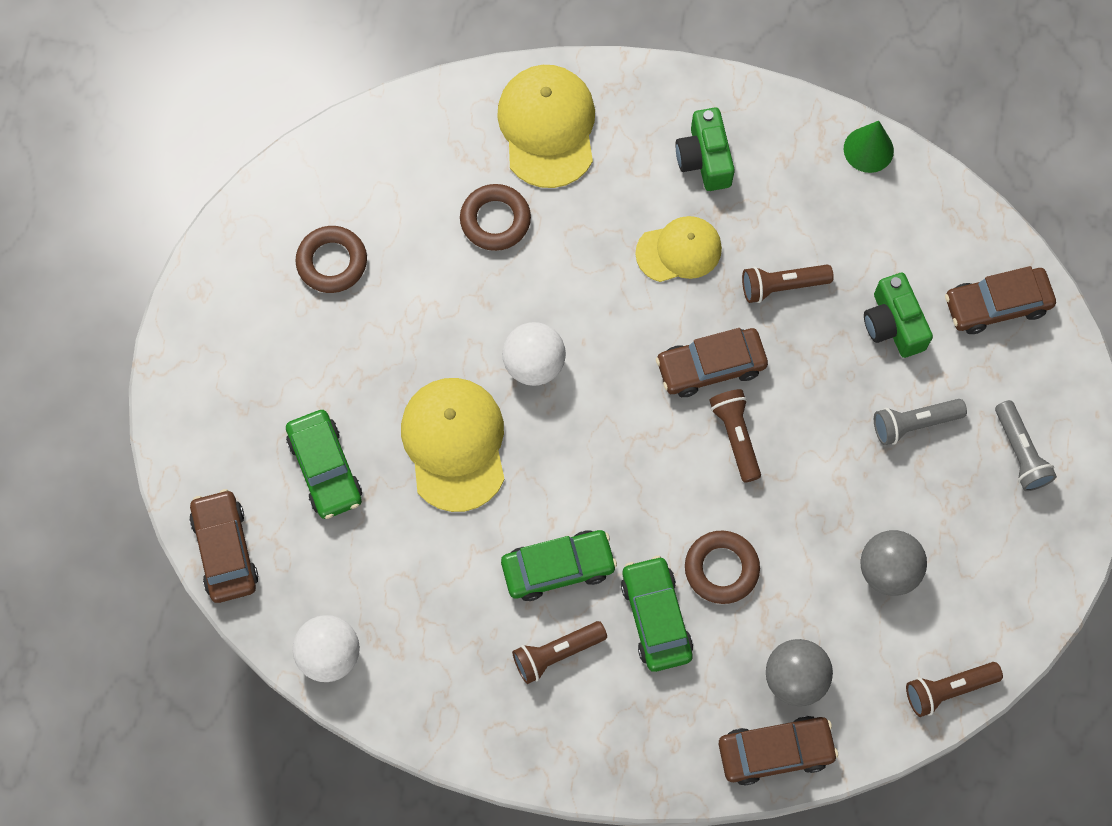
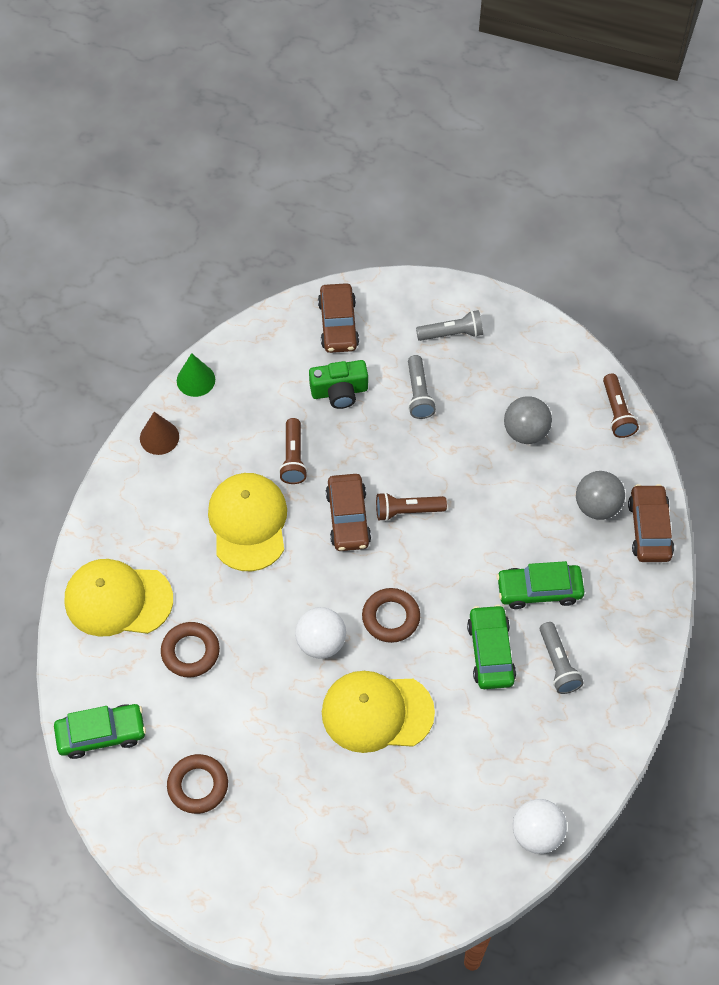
camera: 80 degrees left, 10 degrees down
(225, 550) = (436, 906): brown car -> none
(325, 468) = (380, 816): green car -> green car (101, 734)
(556, 653) = (558, 664): brown flashlight -> grey flashlight
(679, 250) = (248, 522): yellow cap -> yellow cap, size x1.54
(704, 159) = (175, 491): green camera -> none
(721, 569) = (508, 539): brown ring -> brown ring (391, 617)
(775, 125) = (159, 437): none -> brown cone

